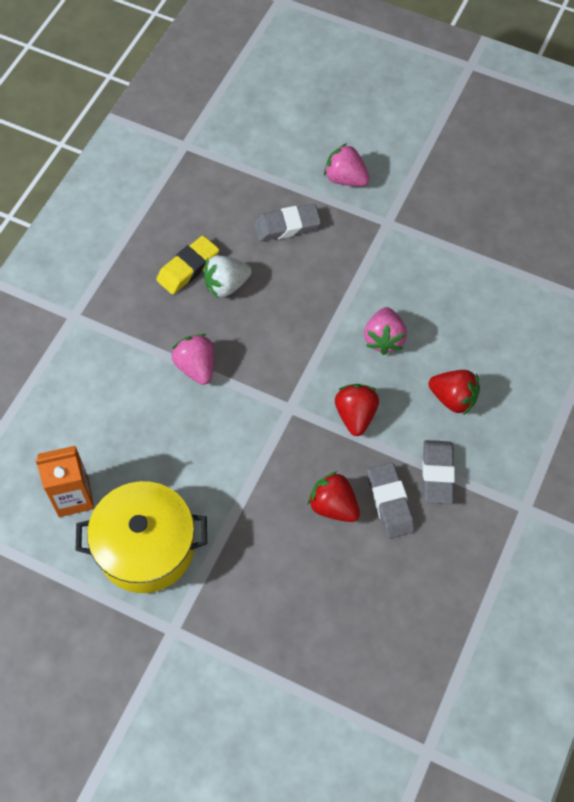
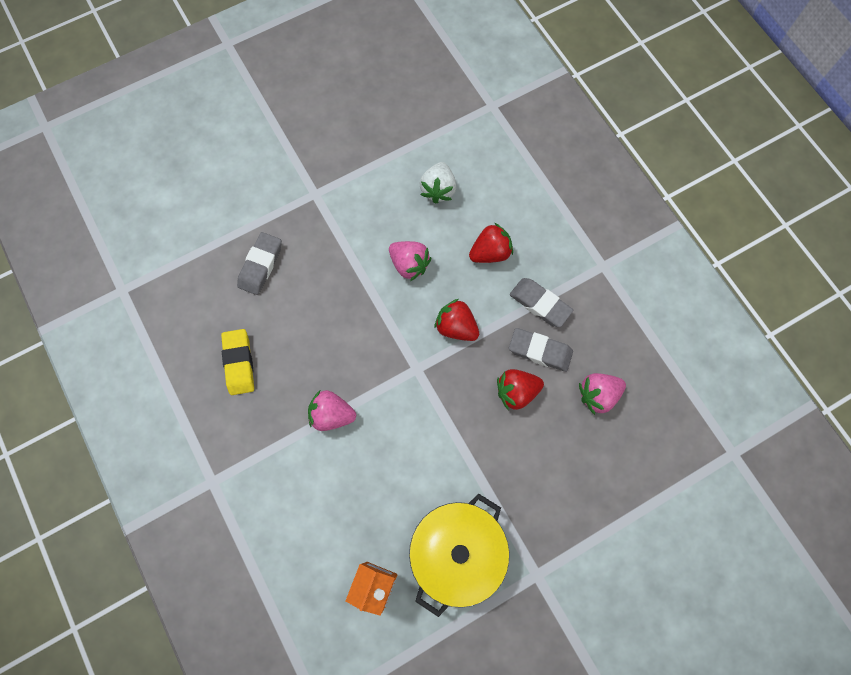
camera: 55 degrees left, 10 degrees up
(226, 285) = (277, 344): white strawberry -> white strawberry (438, 190)
(345, 179) = (253, 196): pink strawberry -> pink strawberry (598, 395)

